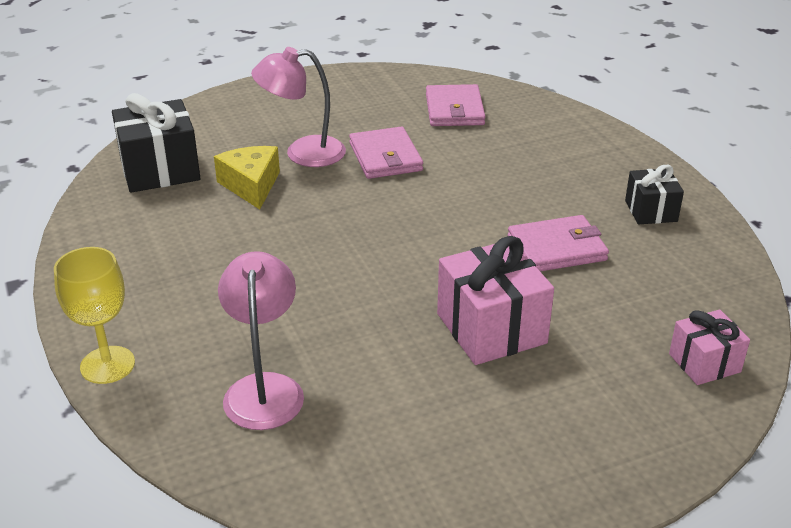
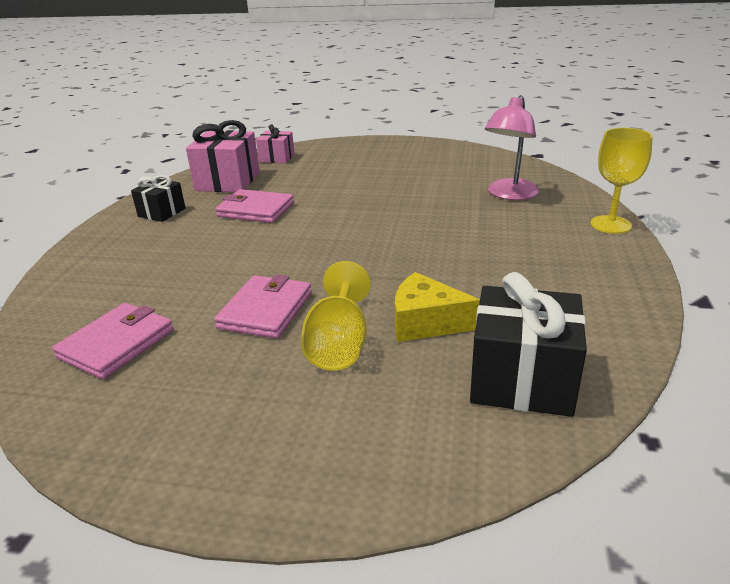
camera: 145 degrees left, 5 degrees down
(251, 185) = (426, 322): yellow cheese -> yellow cheese turned 90 degrees clockwise
(303, 153) = (339, 344): pink lamp -> yellow goblet
(491, 328) = (354, 188): pink gift -> pink gift (228, 181)

